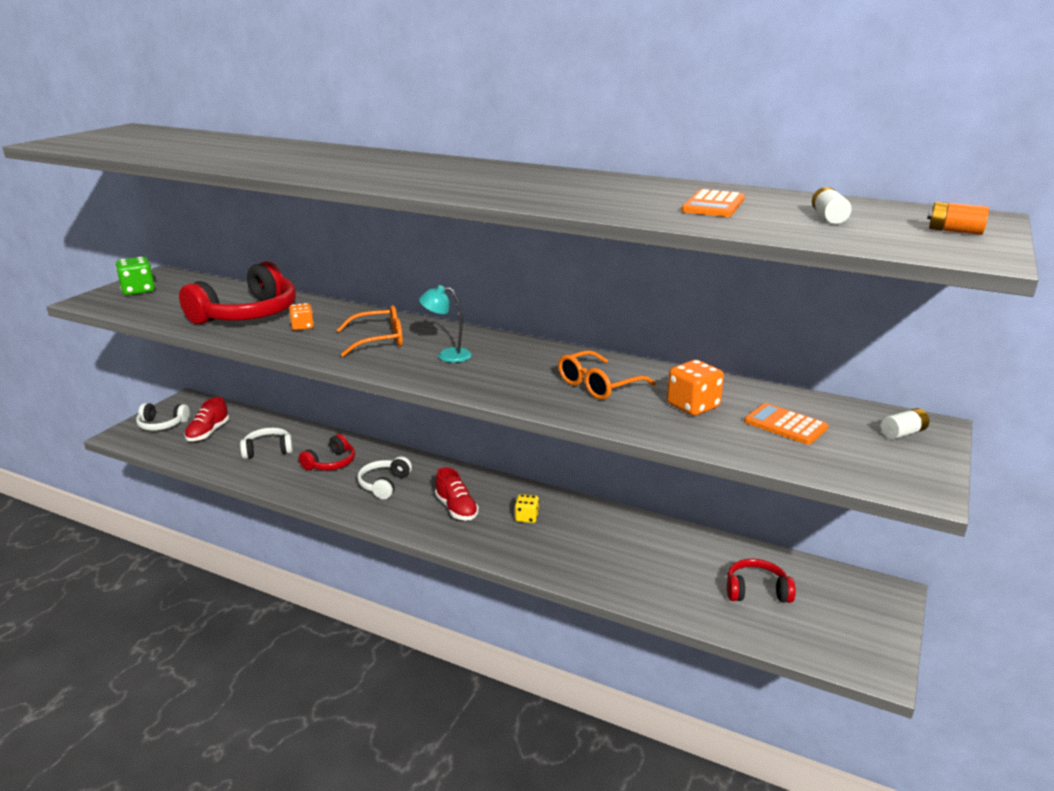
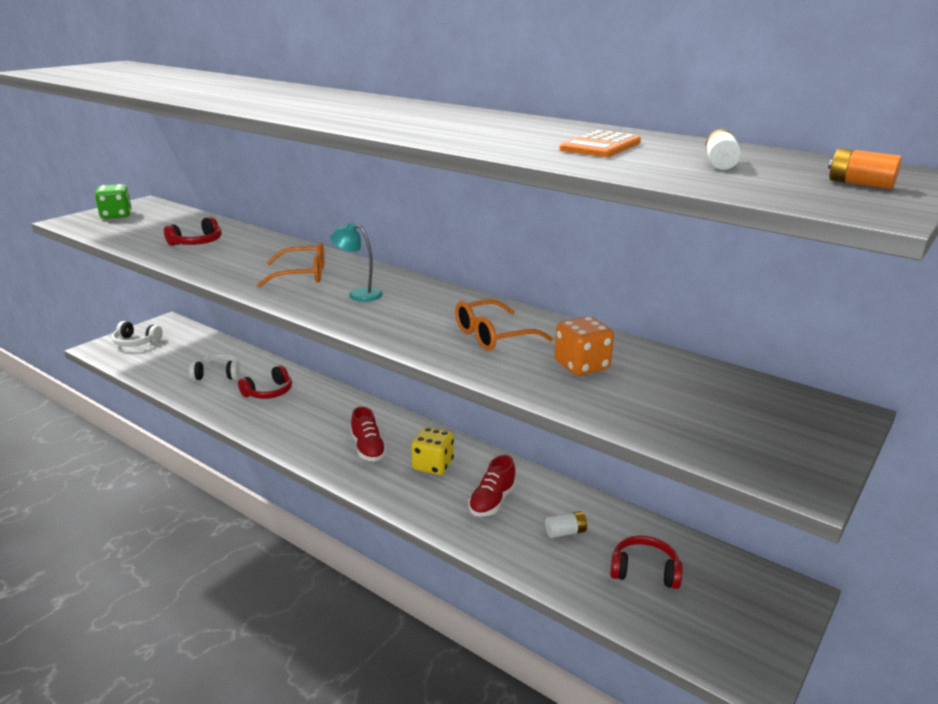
camera: 10 degrees right, 0 degrees up
(208, 433) = (172, 353): red shoe -> red shoe (492, 501)
(247, 314) = (197, 243): red headphones -> red headphones, size x0.53
(302, 327) = (239, 257): orange dice -> none
(384, 484) = (309, 418): white headphones -> none
(526, 517) = (433, 465): yellow dice -> yellow dice, size x1.58
(785, 425) = (674, 395): orange calculator -> none
(903, 433) = (806, 417): white battery -> white battery (565, 532)

